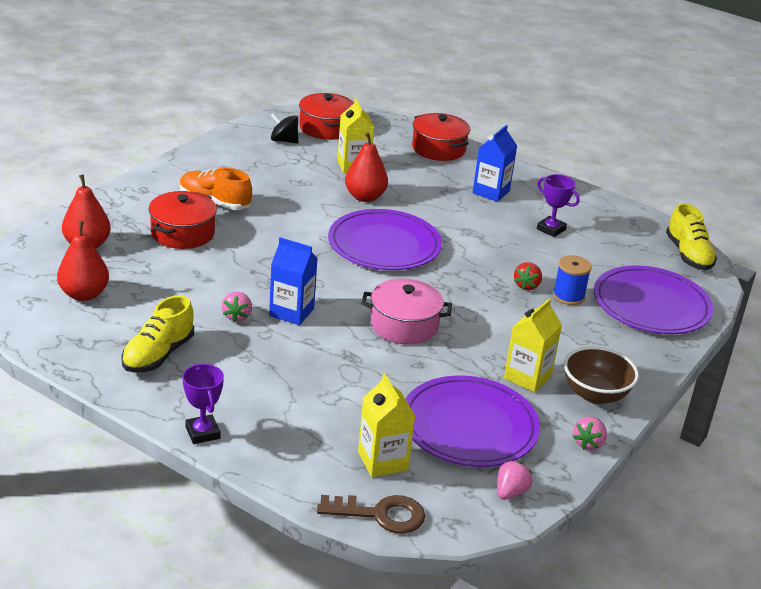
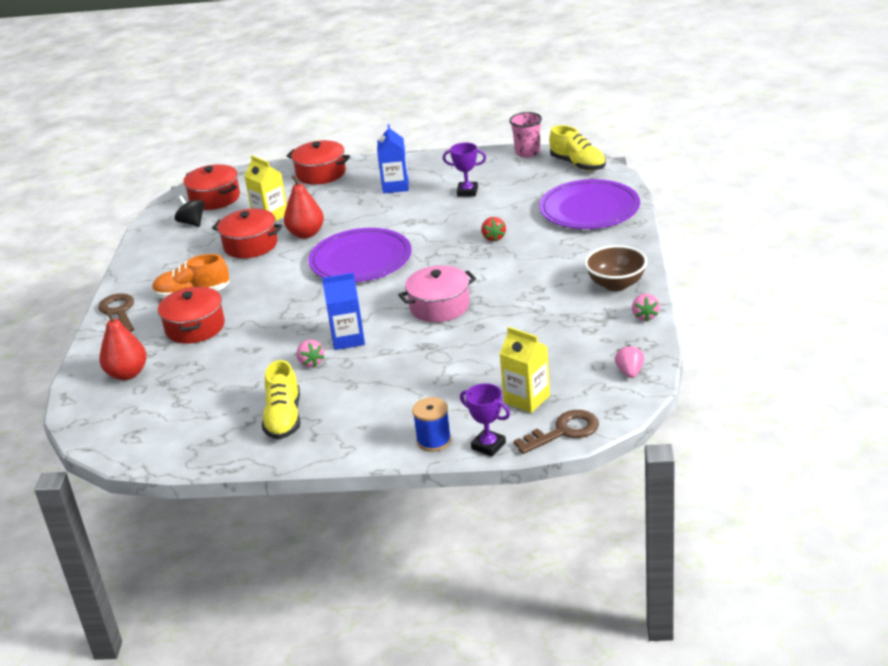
camera: 25 degrees left, 0 degrees up
(84, 294) = (171, 409): red pear -> none
(141, 188) = (119, 312): none -> brown key
(202, 433) = (381, 450): purple trophy -> purple trophy (488, 446)
(284, 140) = (192, 223): black spinning top -> black spinning top turned 60 degrees clockwise
(308, 184) = (250, 245): none -> red pot
(469, 426) = (558, 347): purple plate -> none
(527, 377) = (561, 296): yellow carton -> none
(568, 296) = (529, 230): blue spool -> blue spool (434, 440)
(650, 219) = (527, 152): none -> pink cup

